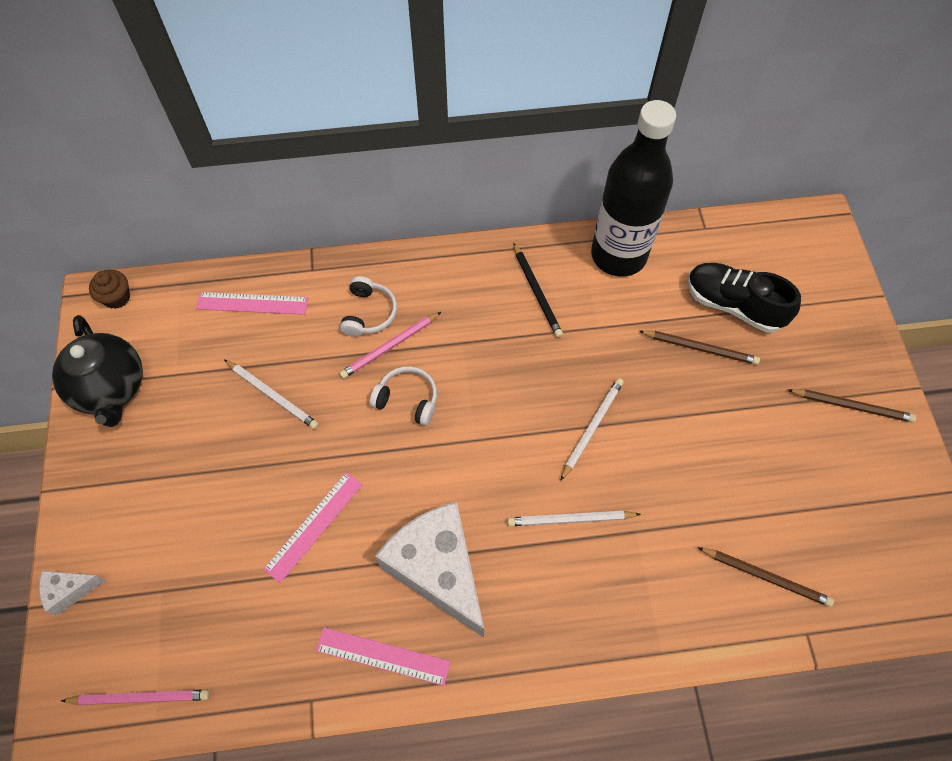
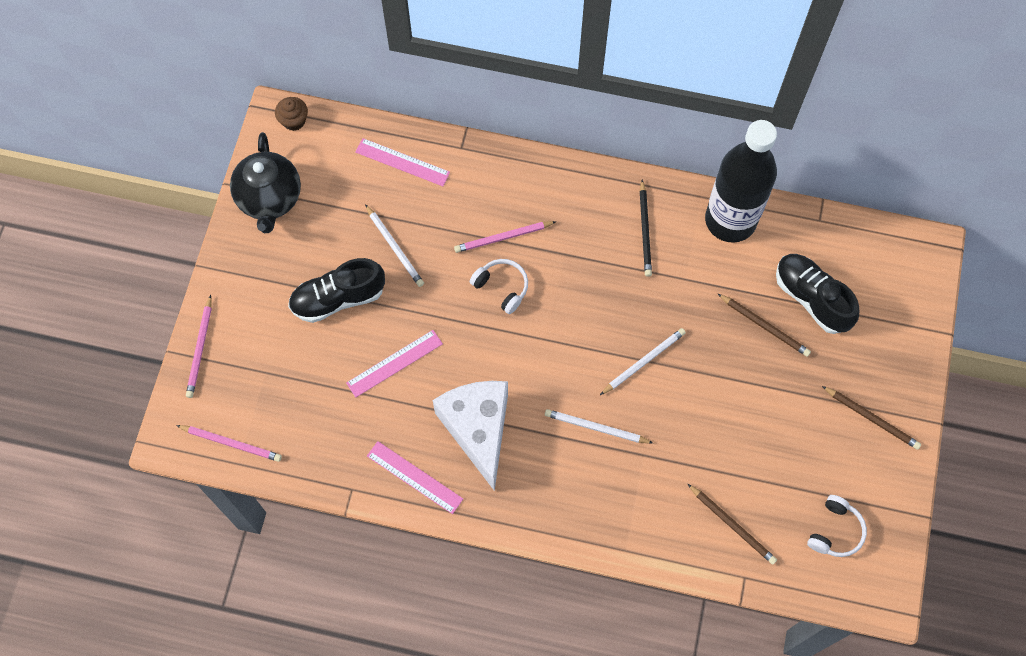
camera: 20 degrees right, 5 degrees up
(70, 590) = (200, 349): white cheese -> pink pencil
(224, 473) = (338, 298): none -> black shoe
(369, 313) = (496, 203): white headphones -> white headphones (835, 531)

